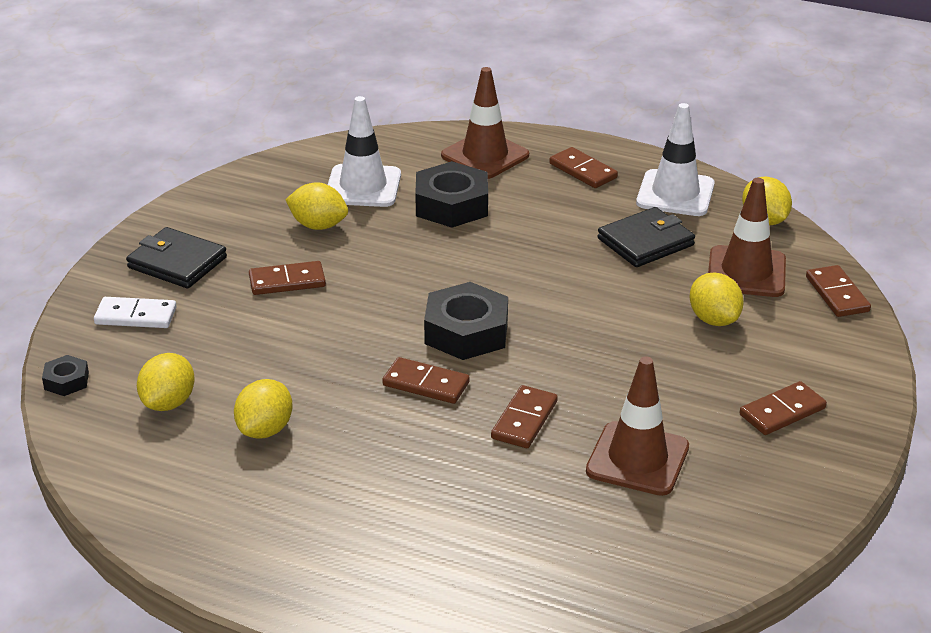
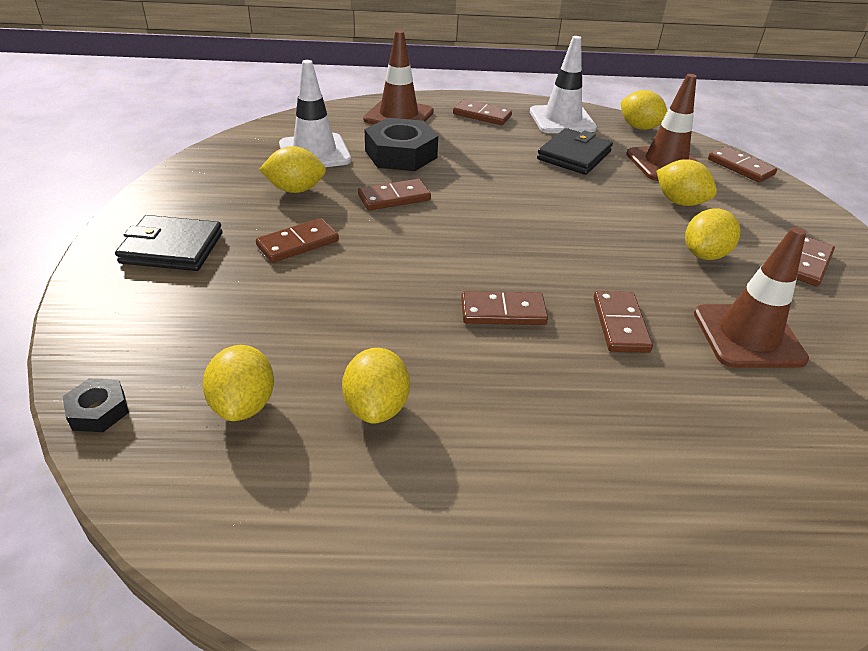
camera: 25 degrees left, 5 degrees up
(135, 316) = (152, 312): white domino -> none
(408, 253) = (394, 198): none -> brown domino
(466, 332) = (498, 254): black nut -> none
(679, 379) = (704, 254): none -> yellow lemon

